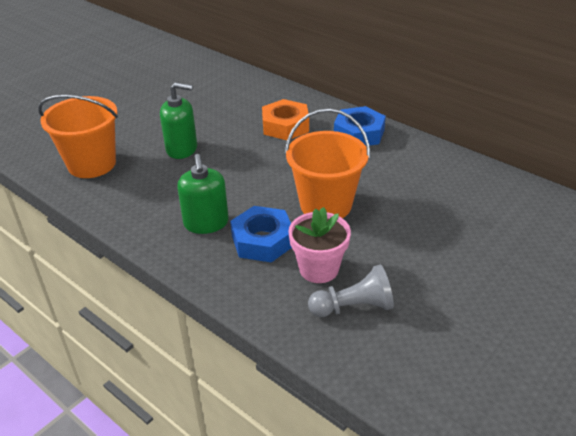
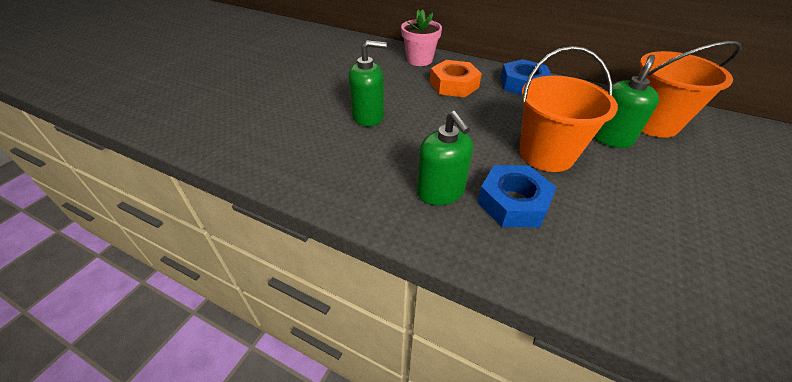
camera: 15 degrees left, 5 degrees up
(92, 164) = (279, 143): orange bucket -> orange bucket (652, 123)
(319, 269) = (594, 226): pink flower pot -> pink flower pot (419, 60)
(353, 307) = (666, 267): grey pawn -> none
(403, 198) = (610, 137): none -> green soap dispenser

